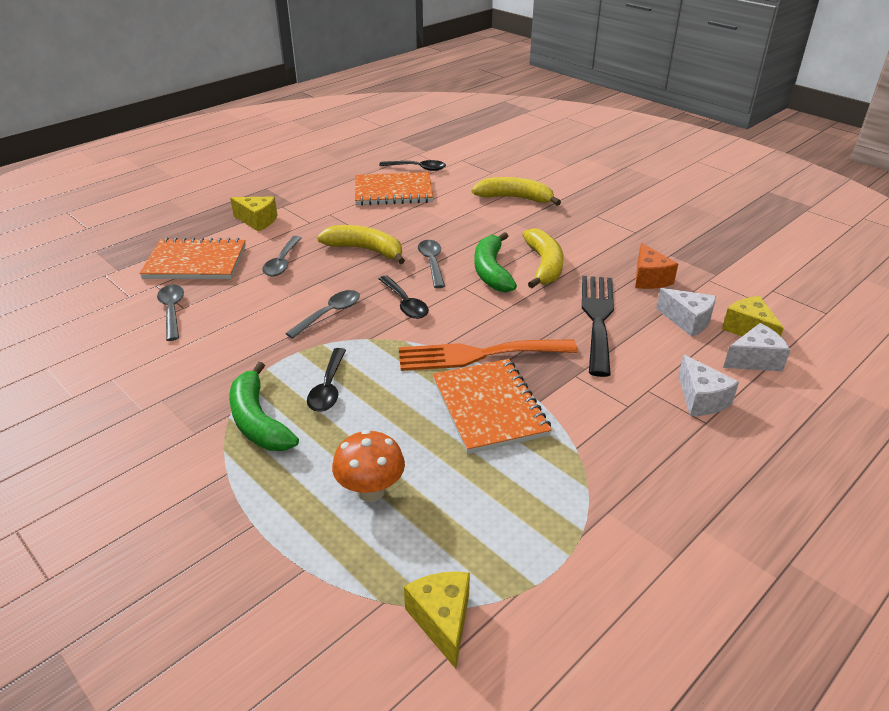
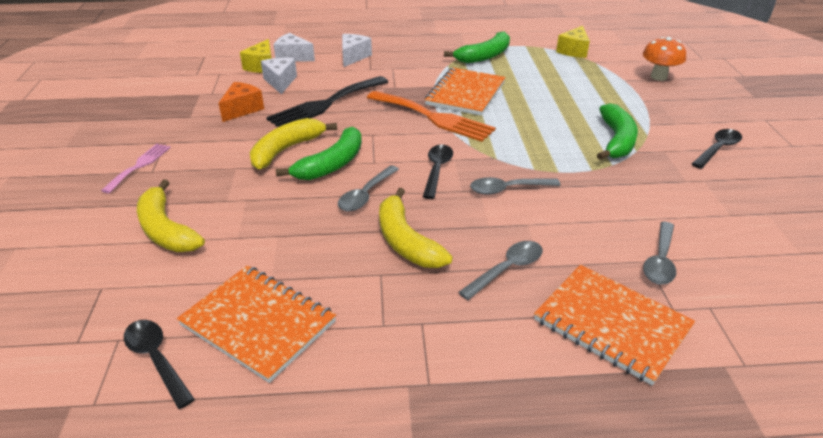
camera: 140 degrees left, 0 degrees up
(257, 221) = (487, 367): yellow cheese -> none
(328, 388) = (554, 139): black spoon -> black spoon (717, 149)
(370, 491) = (570, 89): orange mushroom -> orange mushroom (658, 77)
(559, 506) = (484, 56): none -> green banana
(611, 214) = (139, 165): none -> pink fork

